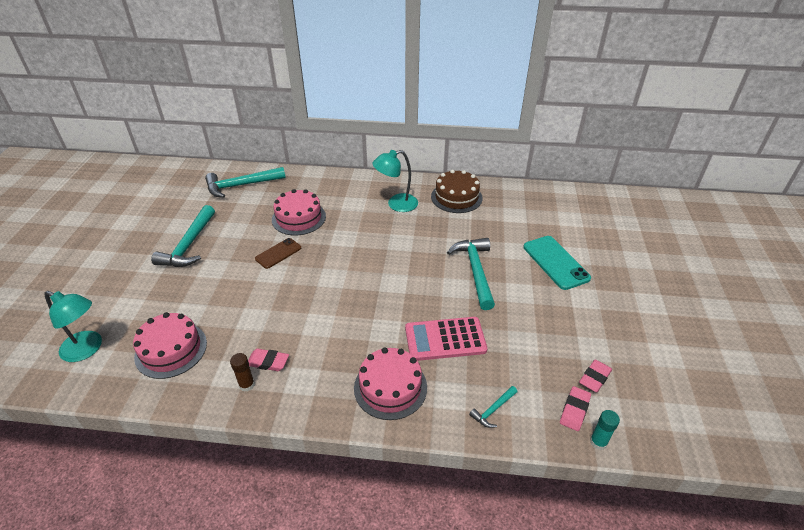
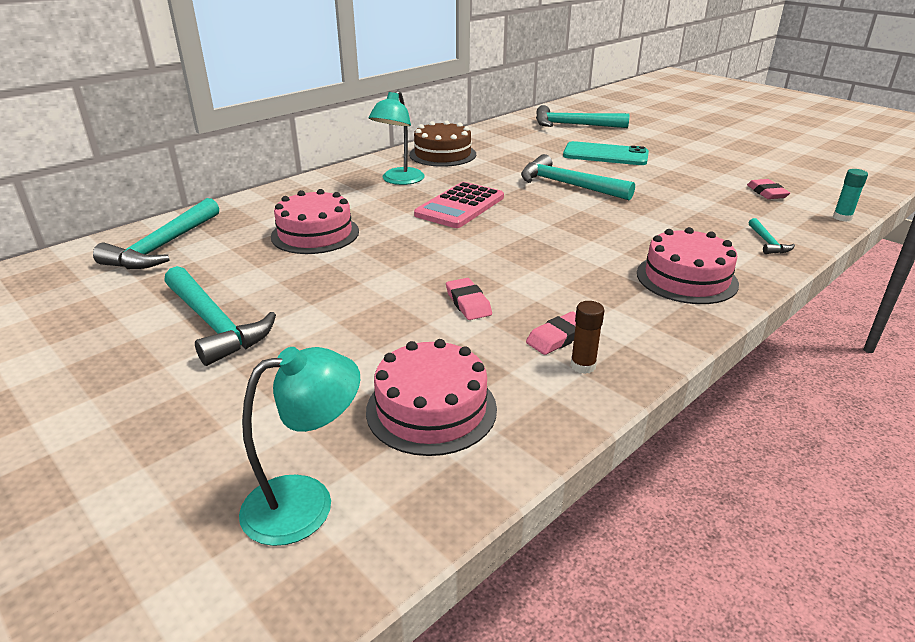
camera: 50 degrees left, 10 degrees down
(278, 253) = (360, 267): brown phone -> none
(445, 339) = (647, 230): pink calculator -> pink calculator (460, 206)
(574, 410) = (798, 212): pink eraser -> pink eraser (468, 303)
(594, 220) = (573, 125): none -> turquoise hammer

